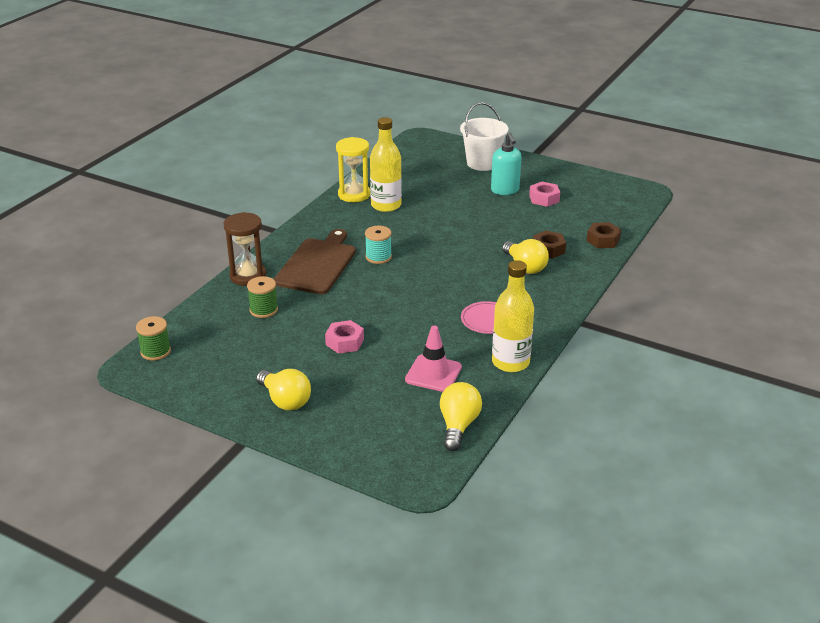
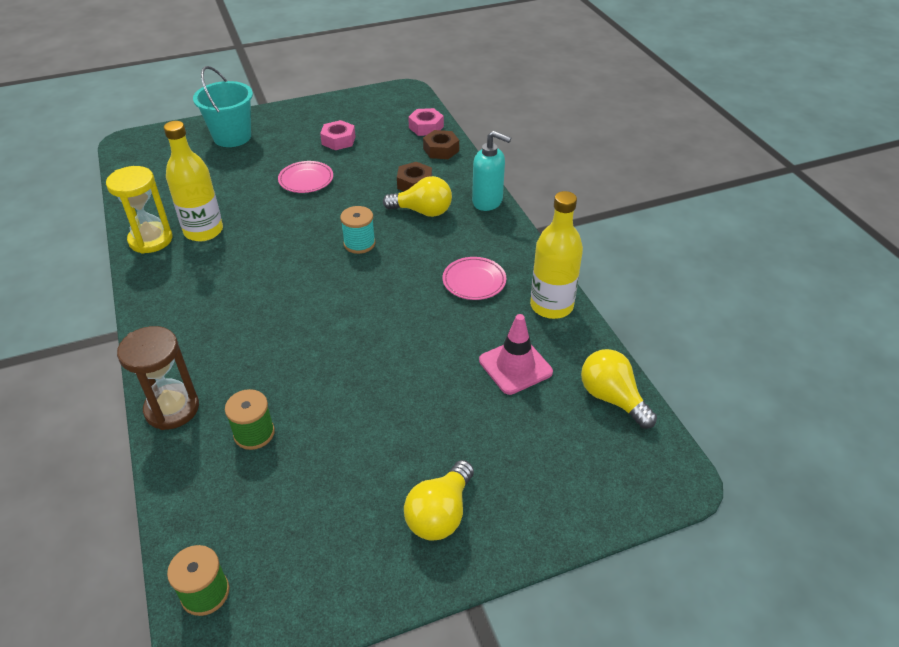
camera: 50 degrees left, 10 degrees up
(285, 400) = (440, 514): yellow light bulb -> yellow light bulb turned 120 degrees clockwise
(317, 264) = (231, 339): brown cutting board -> none
(344, 342) = (392, 400): pink nut -> pink nut (426, 127)
(378, 257) = (281, 288): turquoise spool -> turquoise spool (359, 244)
(482, 163) = (232, 137): white bucket -> turquoise bucket
(485, 210) = (306, 180): none -> pink plate
(505, 190) = (293, 151): turquoise soap dispenser -> turquoise soap dispenser (488, 201)

